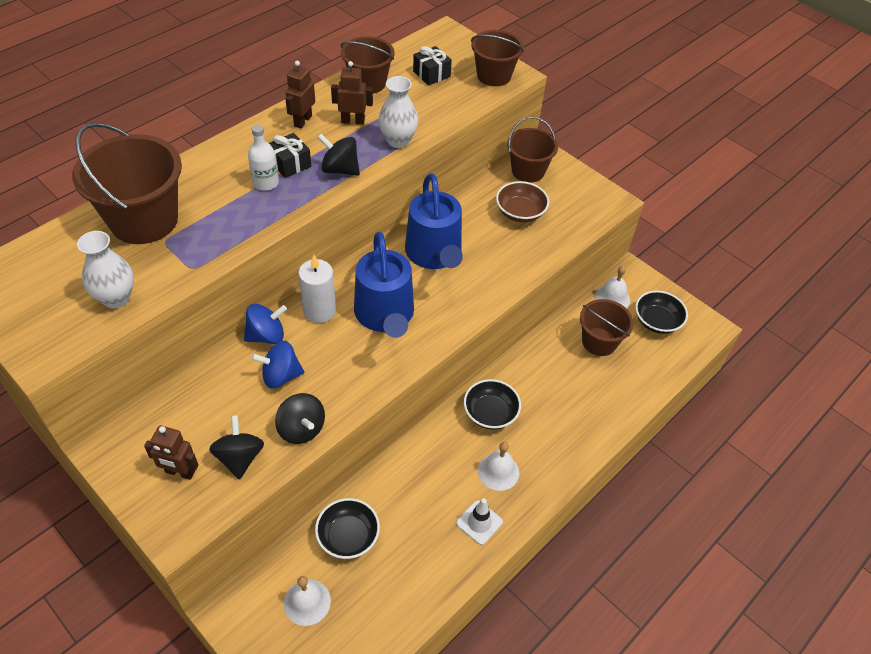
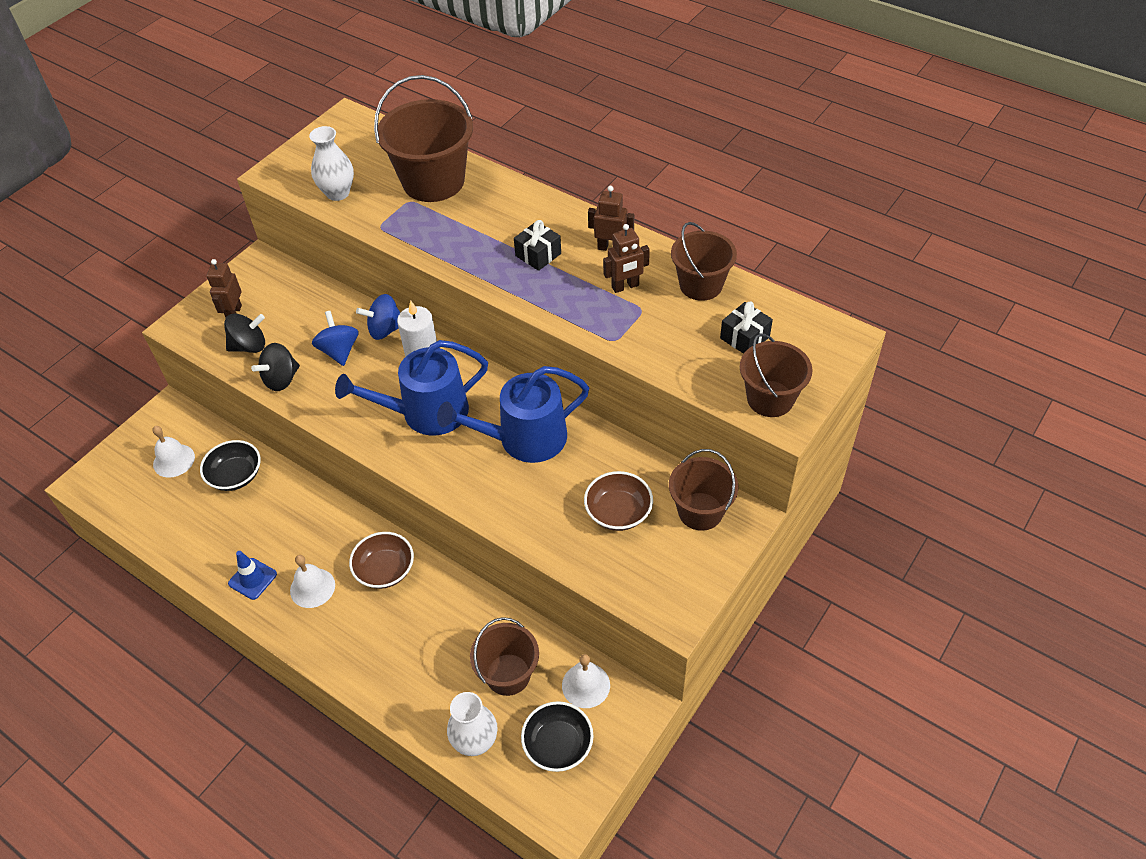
camera: 85 degrees right, 0 degrees up
(266, 183) = (504, 244): white bottle -> none
(266, 336) = (385, 330): blue spinning top -> blue spinning top turned 105 degrees clockwise
(340, 169) = (541, 293): black spinning top -> none
(353, 121) = (625, 286): brown robot -> brown robot turned 75 degrees clockwise
(398, 141) = (604, 330): white vase -> white vase (475, 742)
(479, 522) = (252, 579): white traffic cone -> blue traffic cone
(490, 413) = (385, 570): black bowl -> brown bowl

